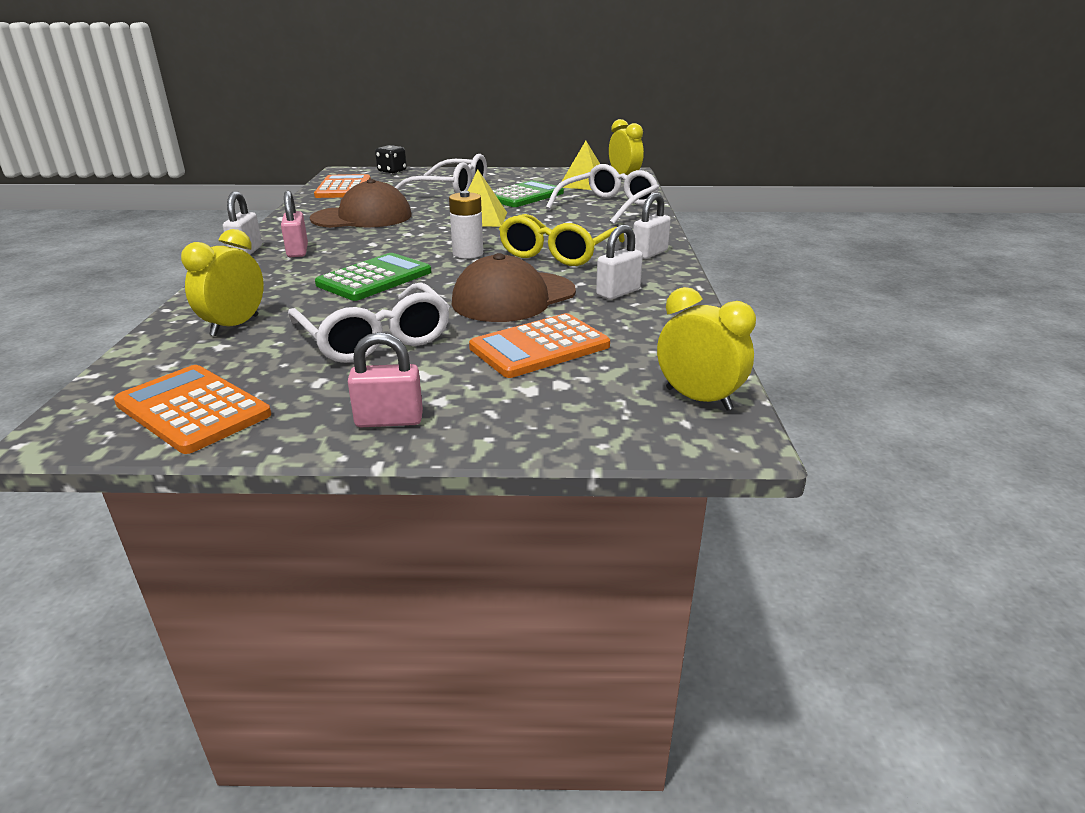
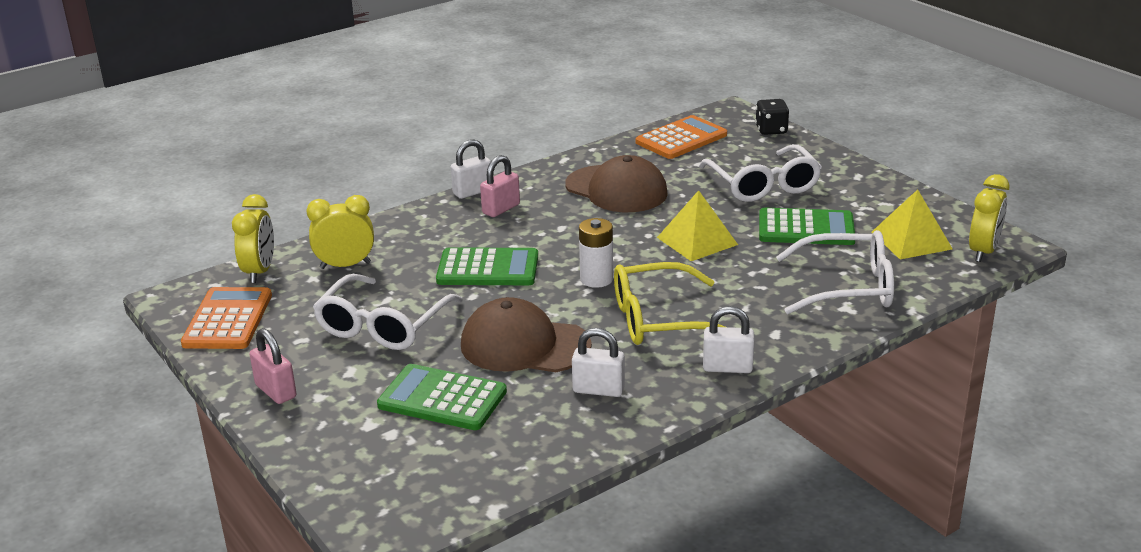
camera: 55 degrees right, 0 degrees up
(539, 347) = (442, 399): orange calculator -> green calculator
(698, 399) = (426, 504): yellow clock -> yellow clock (259, 272)

